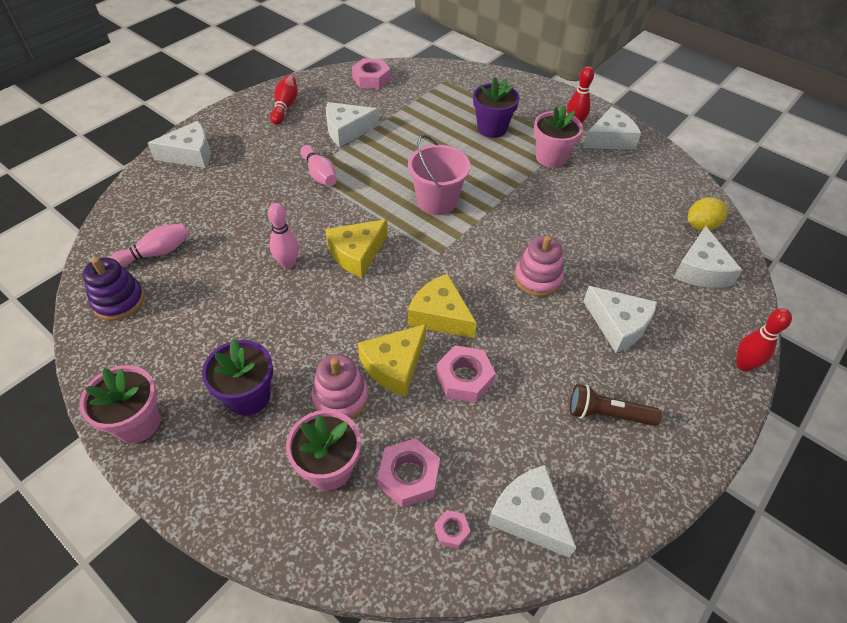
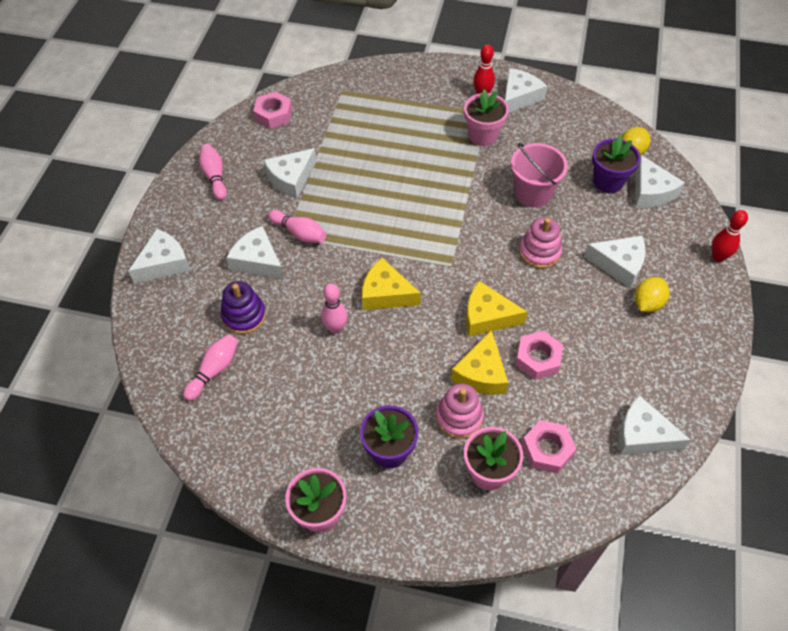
camera: 25 degrees left, 5 degrees up
(119, 301) = (218, 426): purple stacking toy -> purple stacking toy (244, 316)
(266, 182) = (257, 261): none -> white cheese
(285, 106) = (215, 177): red bowling pin -> pink bowling pin
(356, 253) = (386, 294): yellow cheese -> yellow cheese turned 90 degrees clockwise
(437, 201) = (417, 217): pink bucket -> pink bucket (533, 193)
(451, 531) = (600, 471): pink nut -> none
(492, 128) = (416, 125): purple flower pot -> purple flower pot (608, 182)
(607, 414) = (651, 338): brown flashlight -> none
(626, 377) = (647, 303): none -> yellow lemon

